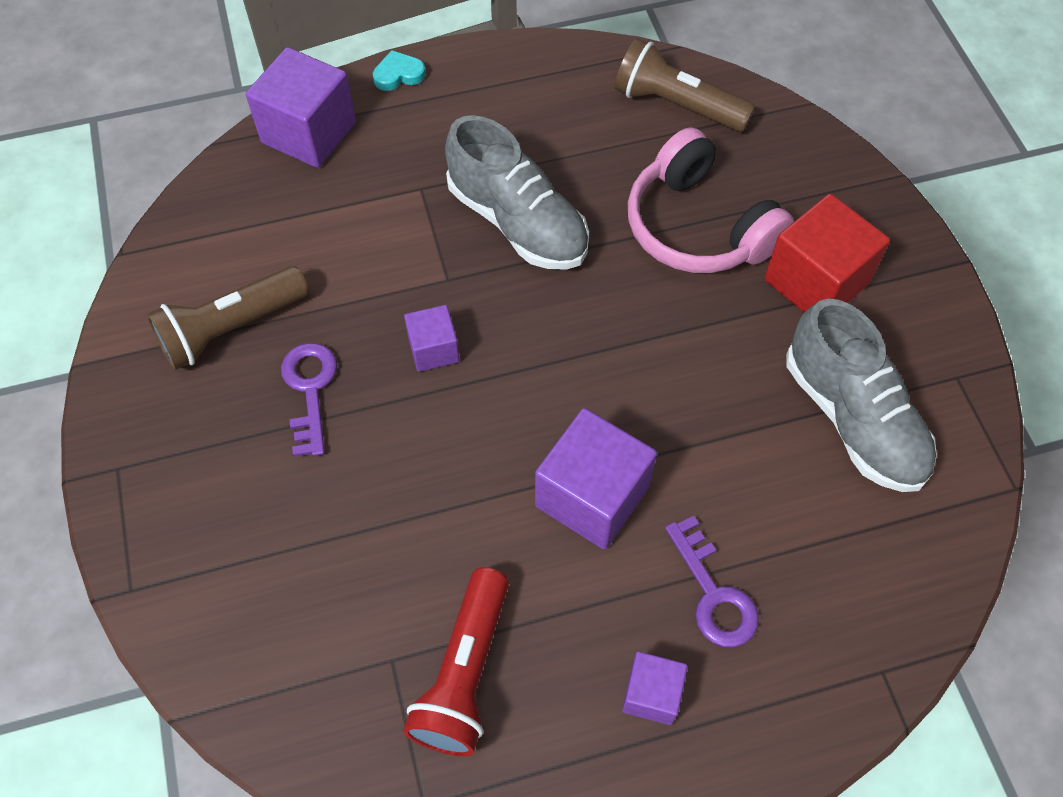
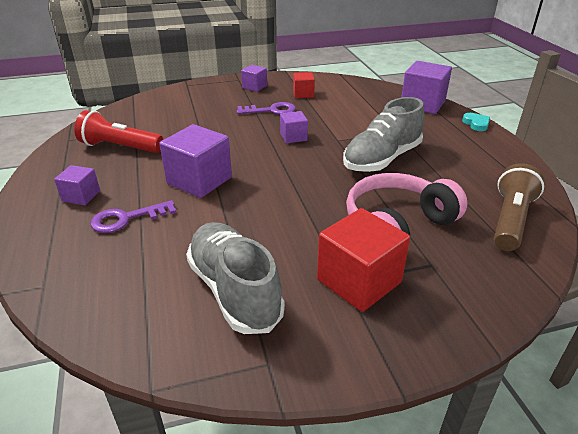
camera: 90 degrees right, 25 degrees down
(171, 429) = (254, 87): none -> purple cube
(231, 329) = (303, 94): brown flashlight -> red cube
(853, 418) = (234, 290): grey shoe -> grey shoe turned 90 degrees clockwise

